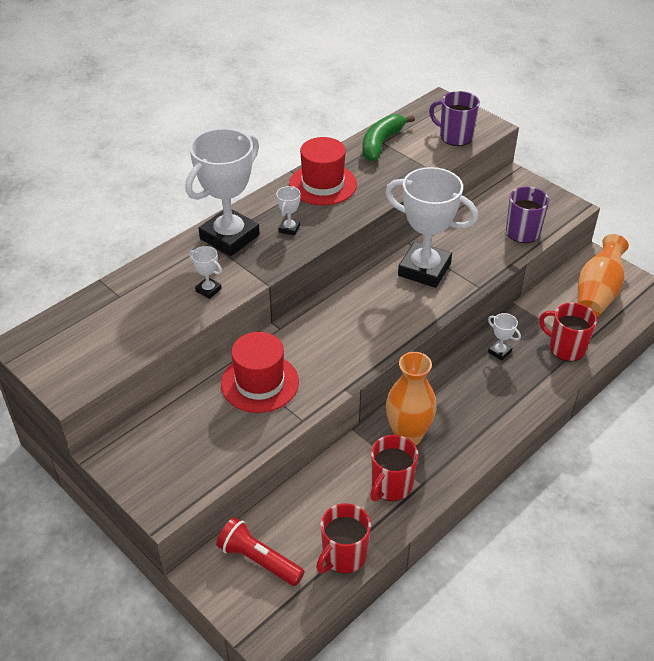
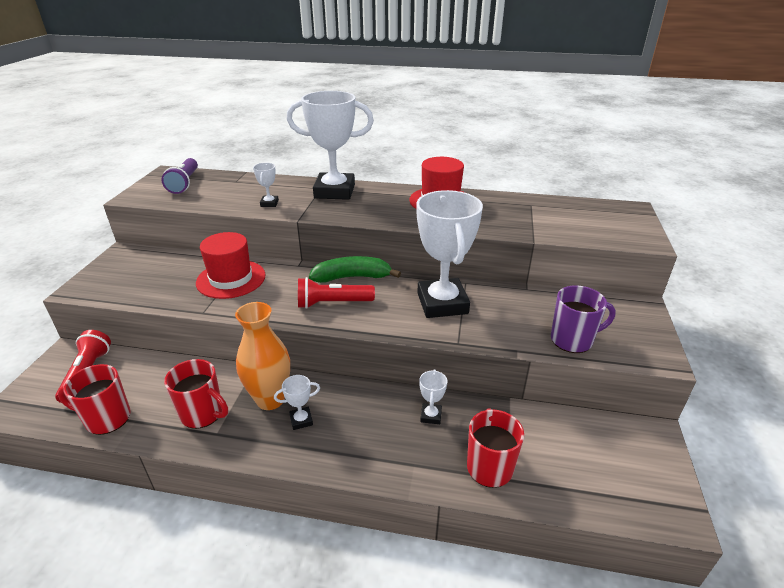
camera: 55 degrees right, 10 degrees down
(77, 337) = (184, 183): none -> purple flashlight
(289, 228) = (371, 206): white trophy -> white trophy (301, 420)
(366, 331) = (332, 303): none -> red flashlight
(381, 143) = (528, 204): green banana -> green banana (352, 277)
(390, 486) = (203, 414): red mug -> red mug turned 150 degrees counterclockwise
(455, 136) = (597, 230): purple mug -> none
(597, 293) = (605, 459): orange vase -> none

